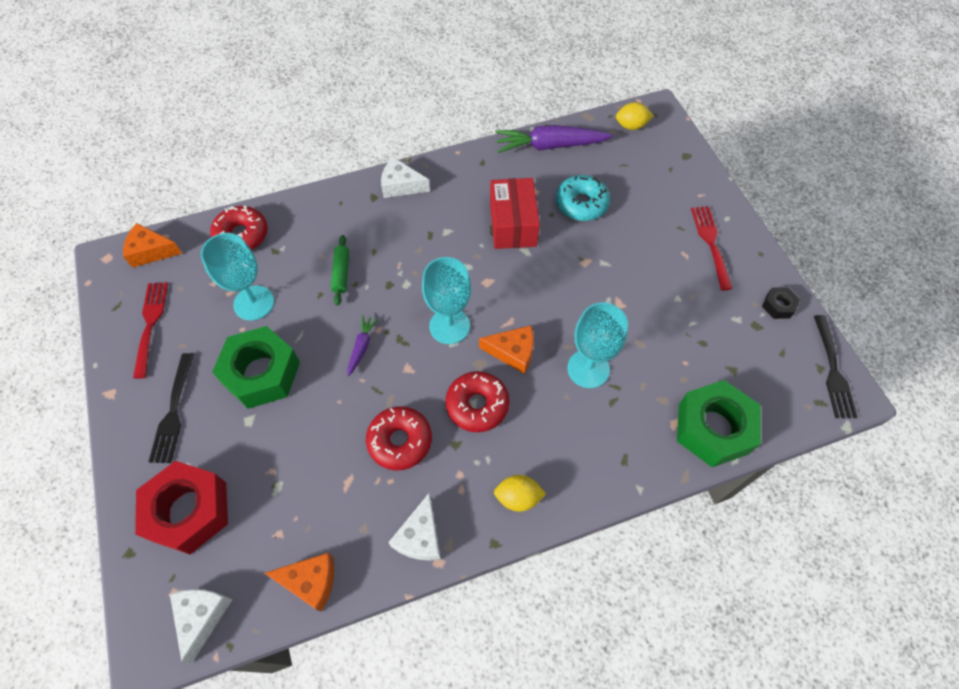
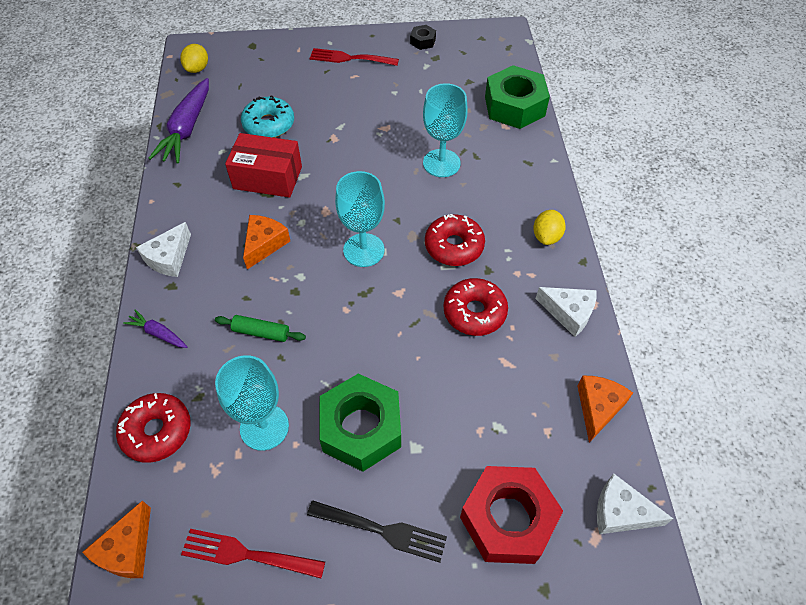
camera: 75 degrees left, 5 degrees down
(361, 347) = (361, 327): purple carrot -> purple carrot (158, 333)
(512, 352) = (408, 209): orange cheese -> orange cheese (264, 244)
(832, 370) = (484, 33): black fork -> none

